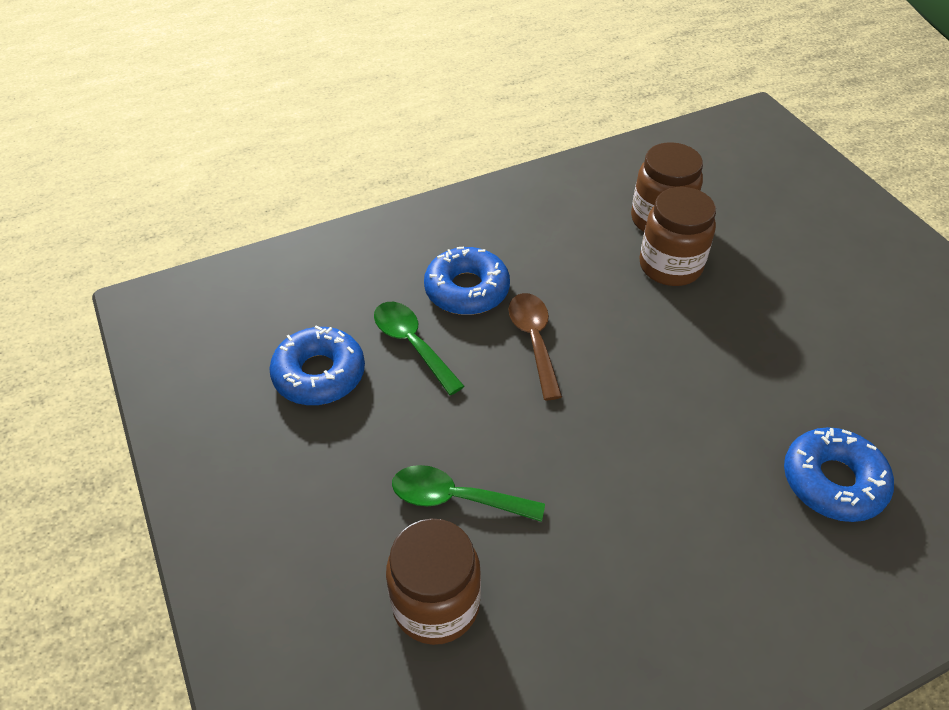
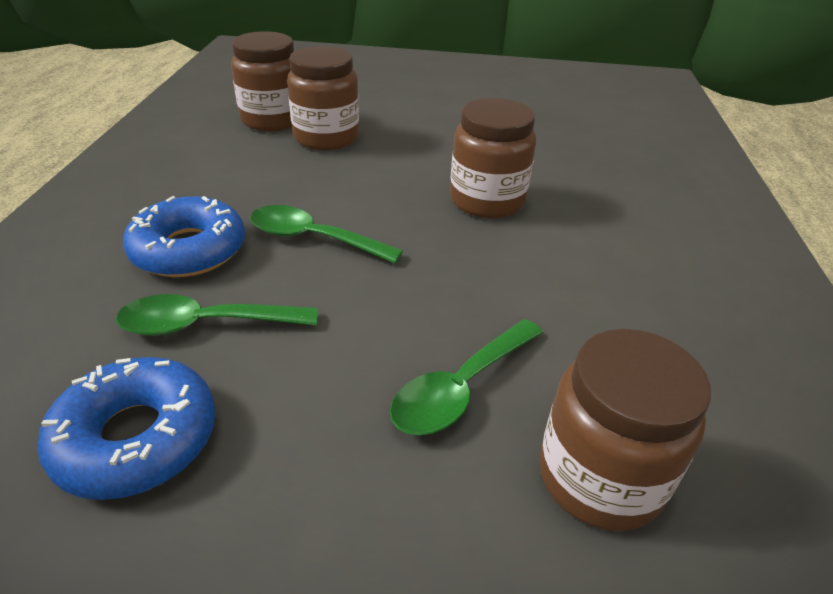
camera: 60 degrees left, 10 degrees down
(534, 340) = (313, 238): brown spoon -> green spoon
(684, 415) = (487, 201): none -> brown jar
(833, 481) = (603, 171): blue donut -> none

